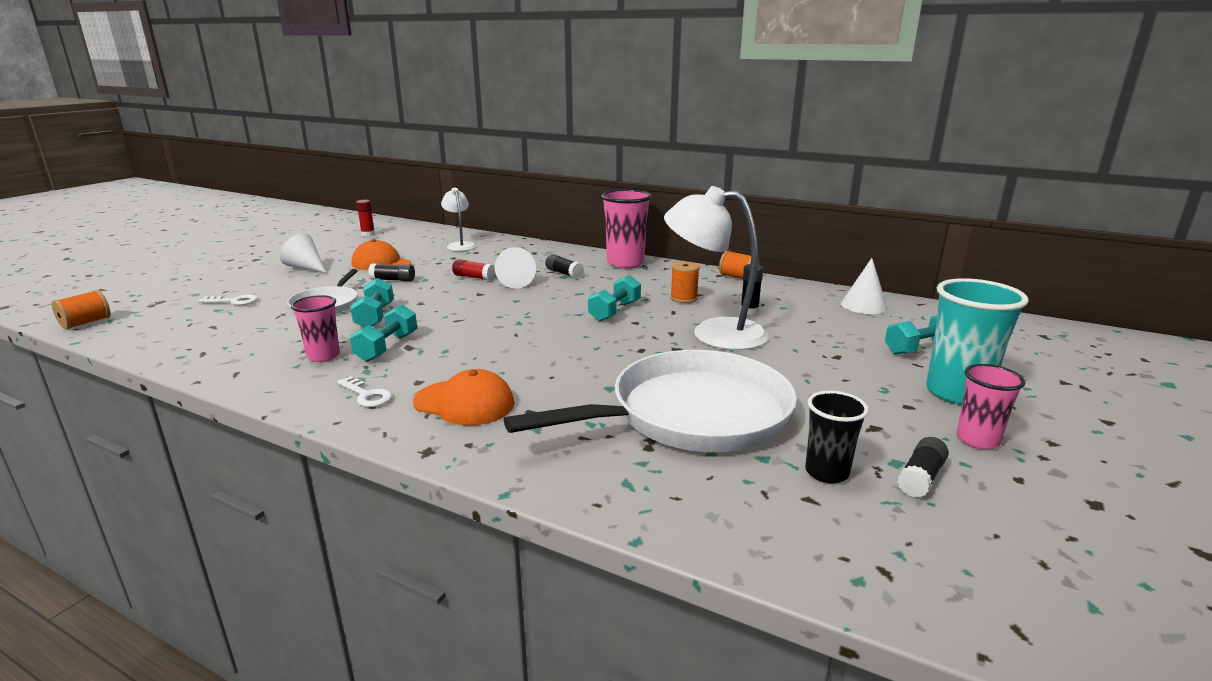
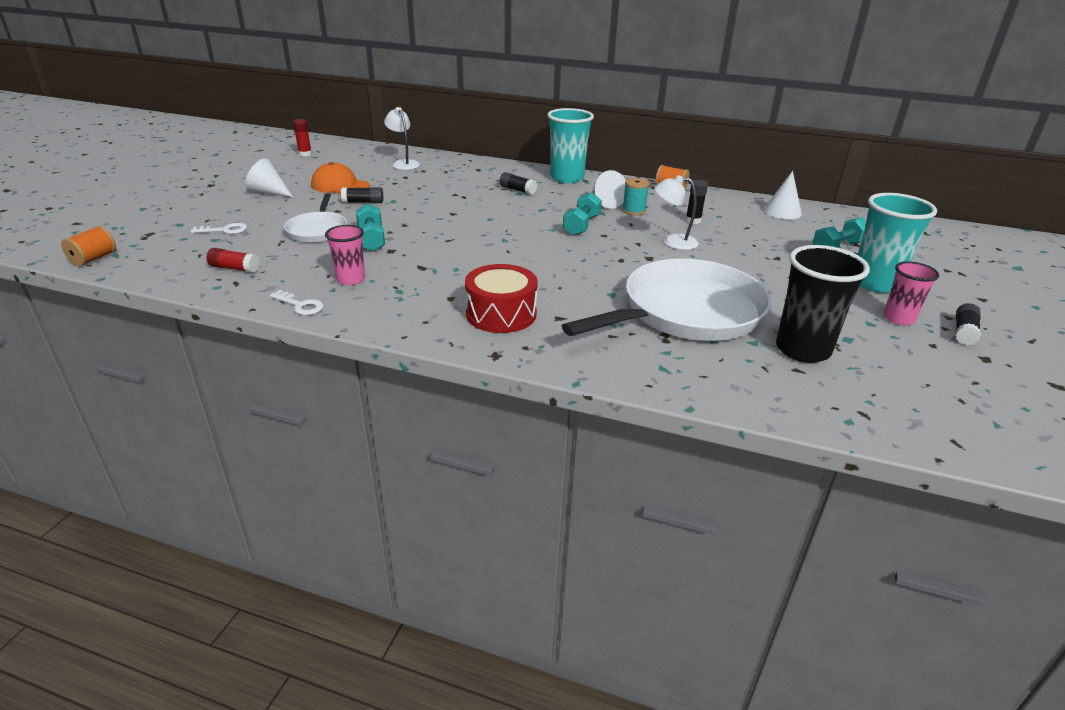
camera: 10 degrees left, 10 degrees up
(367, 395) = (414, 312): white key -> white key (300, 305)
(387, 347) = (403, 268): turquoise dumbbell -> none
(464, 403) = (501, 314): orange cap -> red drum
(474, 277) = (437, 197): red glue stick -> red glue stick (235, 268)
(515, 282) = (478, 200): white cone -> white cone (605, 202)
(625, 263) = (567, 178): pink cup -> turquoise cup
(684, 298) = (634, 210): orange spool -> turquoise spool
(713, 333) = (673, 242): white lamp -> white lamp, size x0.55
(826, 472) = (802, 350): black cup -> black cup, size x1.68
(920, 478) = (868, 349): black glue stick -> black glue stick (964, 332)

